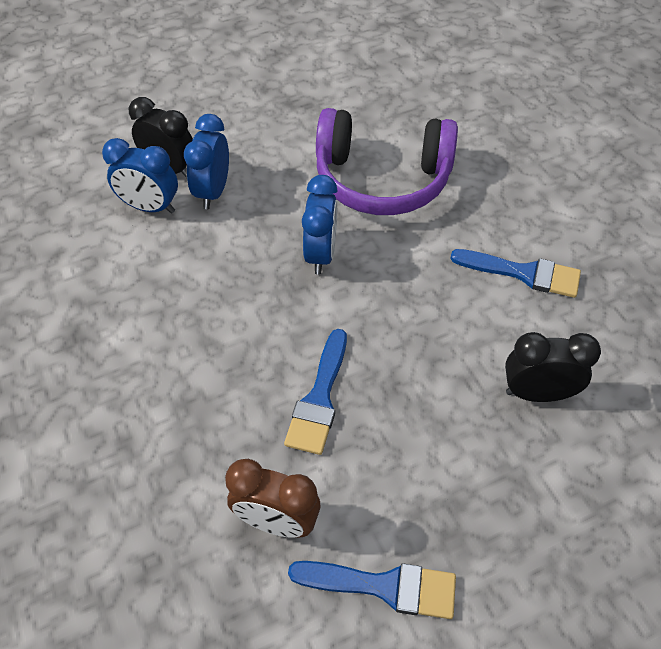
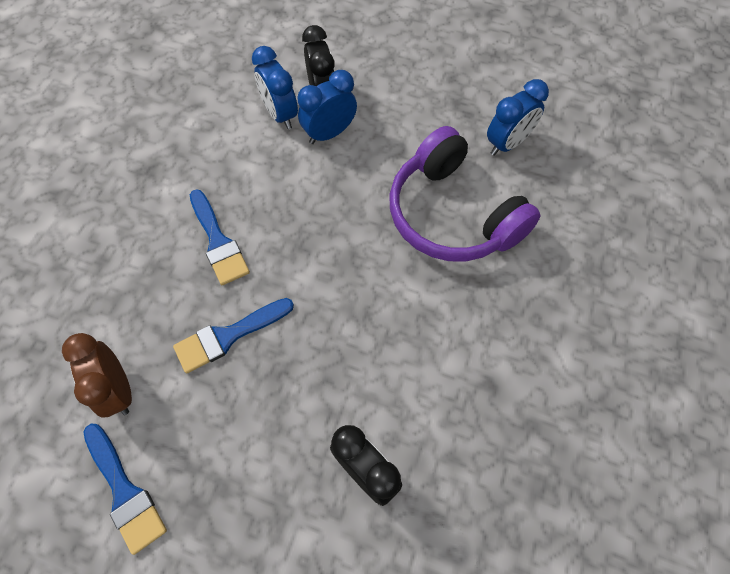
camera: 45 degrees right, 10 degrees up
(320, 254) = (344, 236): blue clock -> blue clock (507, 144)
(523, 273) = (468, 376): blue brush -> blue brush (218, 242)

